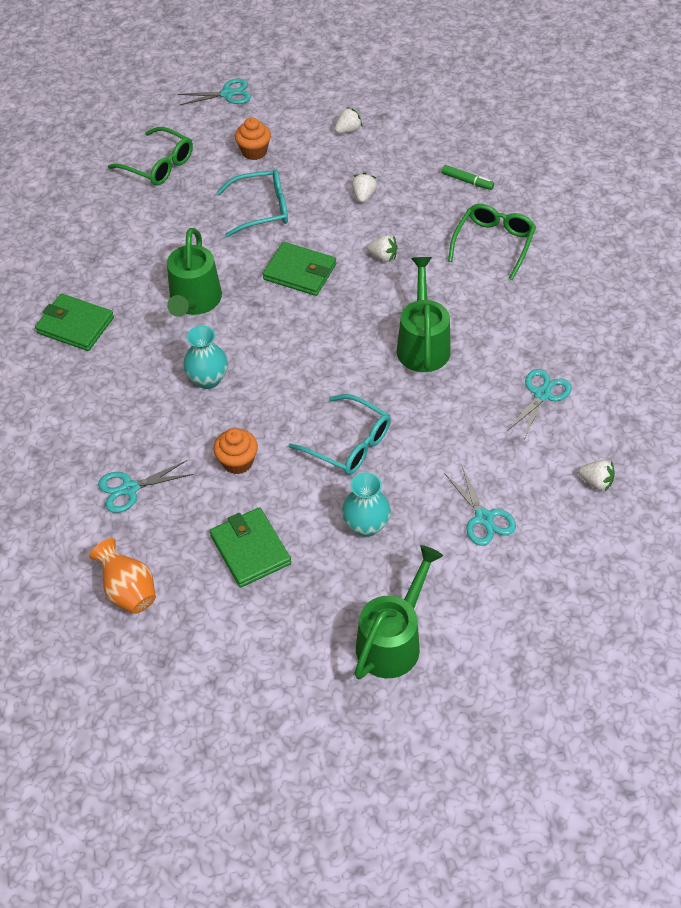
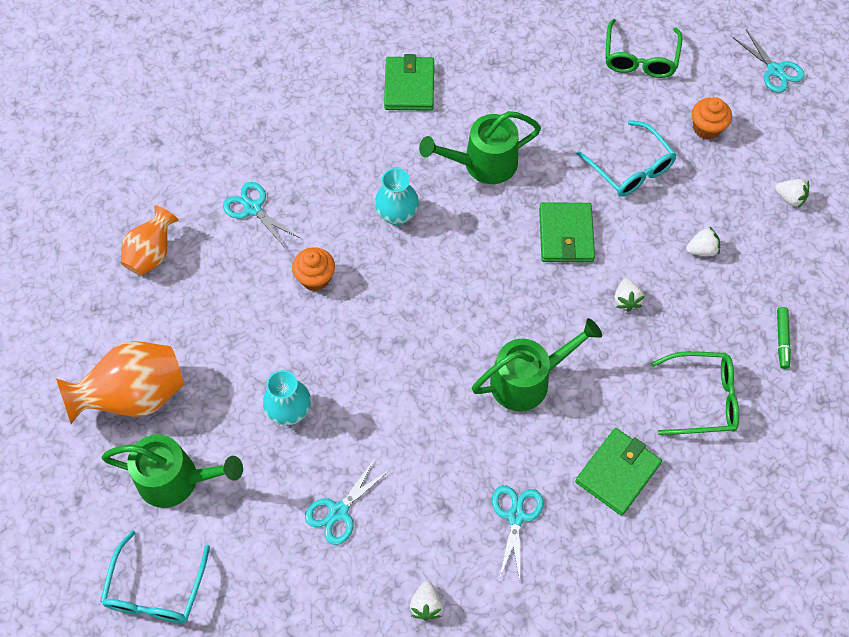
camera: 65 degrees right, 10 degrees up
(250, 549) = (227, 327): green wallet -> green wallet (617, 472)
(284, 653) = (134, 396): none -> orange vase
(348, 443) = (375, 360): turquoise glasses -> turquoise glasses (156, 589)
(542, 394) = (516, 516): turquoise scissors -> turquoise scissors turned 90 degrees counterclockwise

